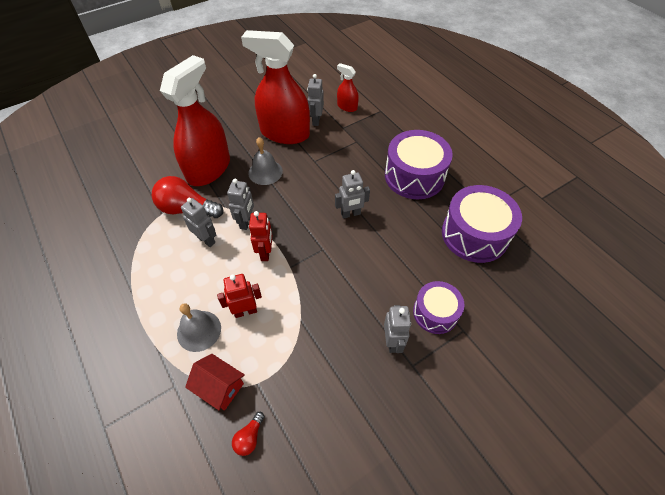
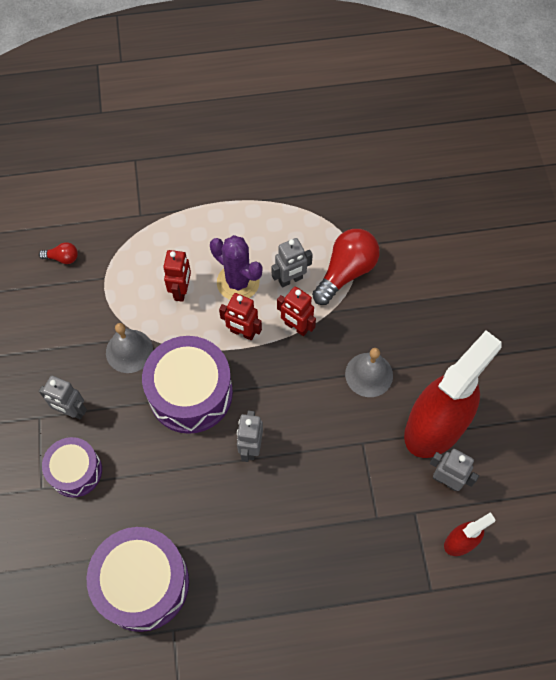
camera: 115 degrees right, 10 degrees up
(199, 330) = (183, 246): grey bell -> grey bell (129, 351)
(208, 169) = (404, 311): red spray bottle -> none
(219, 387) = (118, 248): red house -> none
(221, 273) = (238, 282): none -> purple cactus
(246, 222) = (296, 327): grey robot -> red robot
(249, 437) = (63, 258): red light bulb -> red light bulb turned 135 degrees clockwise
(414, 176) = (273, 563): purple drum -> purple drum (190, 393)

